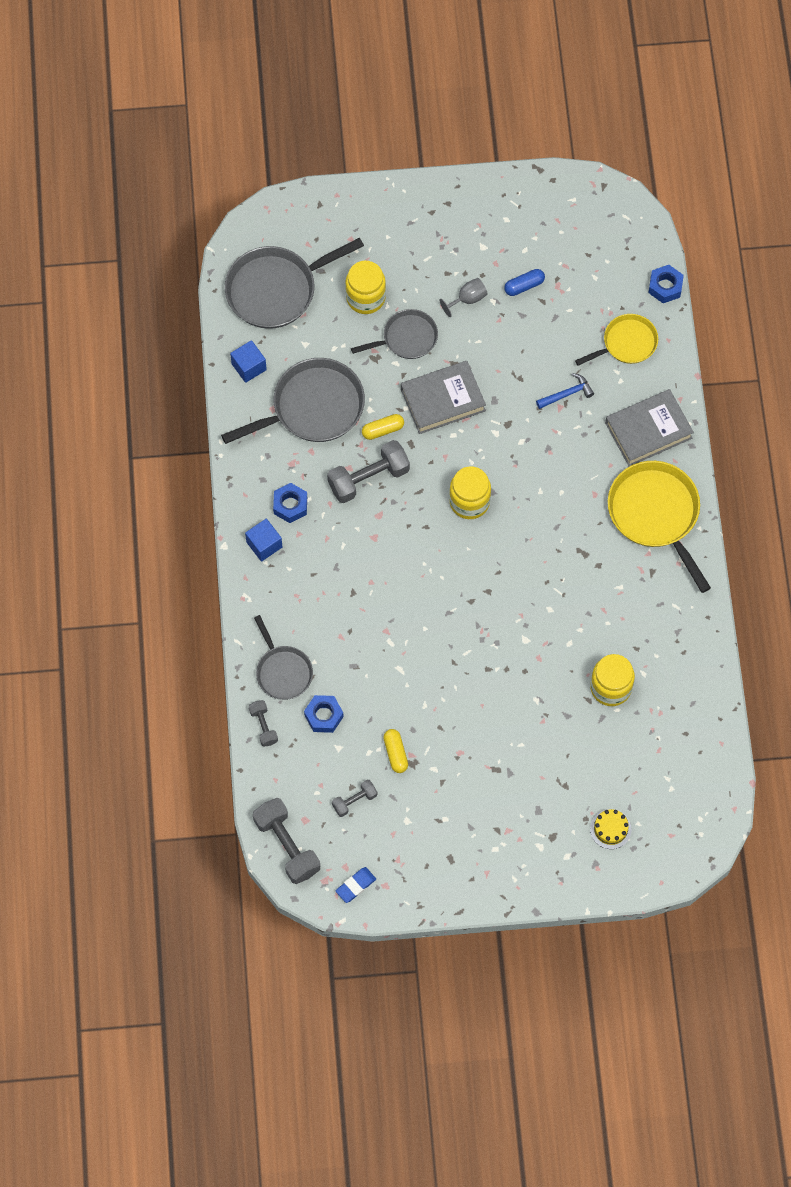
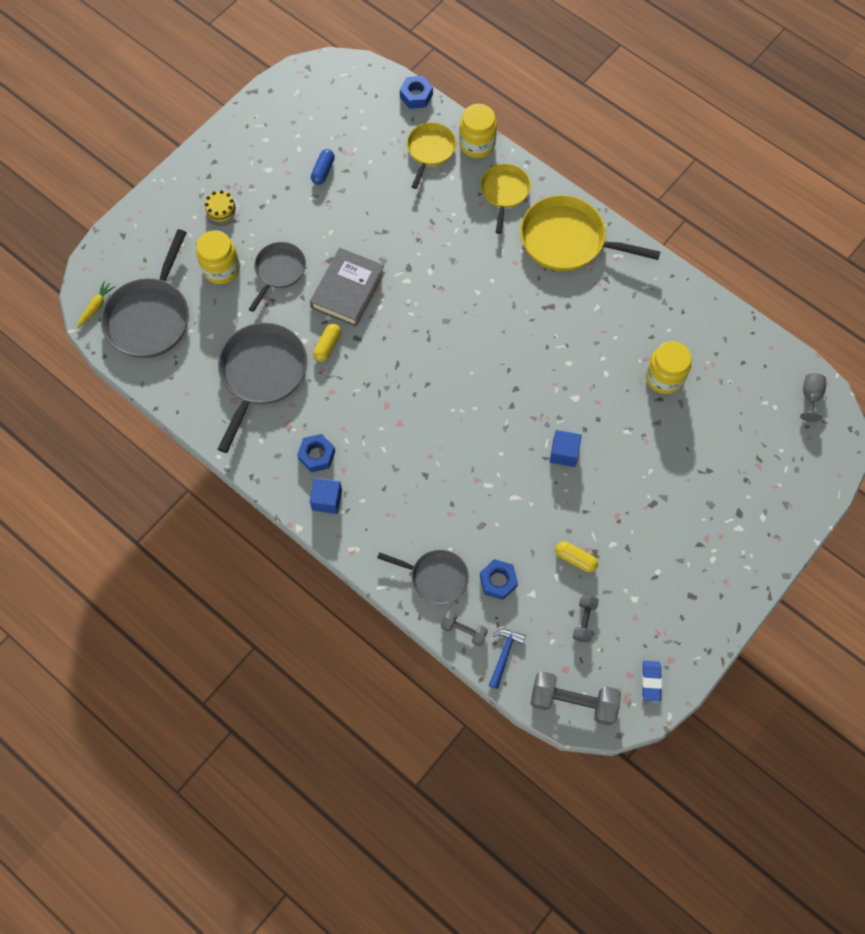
camera: 45 degrees left, 0 degrees up
(245, 245) = (96, 306): none -> yellow carrot
(249, 367) = (185, 386): blue cube -> blue cube (564, 453)
(368, 478) = (352, 387): grey dumbbell -> none
(467, 299) = (294, 211): grey goblet -> grey goblet (810, 397)
(469, 501) = (438, 341): yellow jar -> yellow jar (477, 144)
(567, 394) = (426, 215): blue hammer -> blue hammer (504, 655)
(610, 829) = (769, 471): yellow cake -> yellow cake (221, 210)
(648, 430) = (504, 192): grey book -> yellow pan

